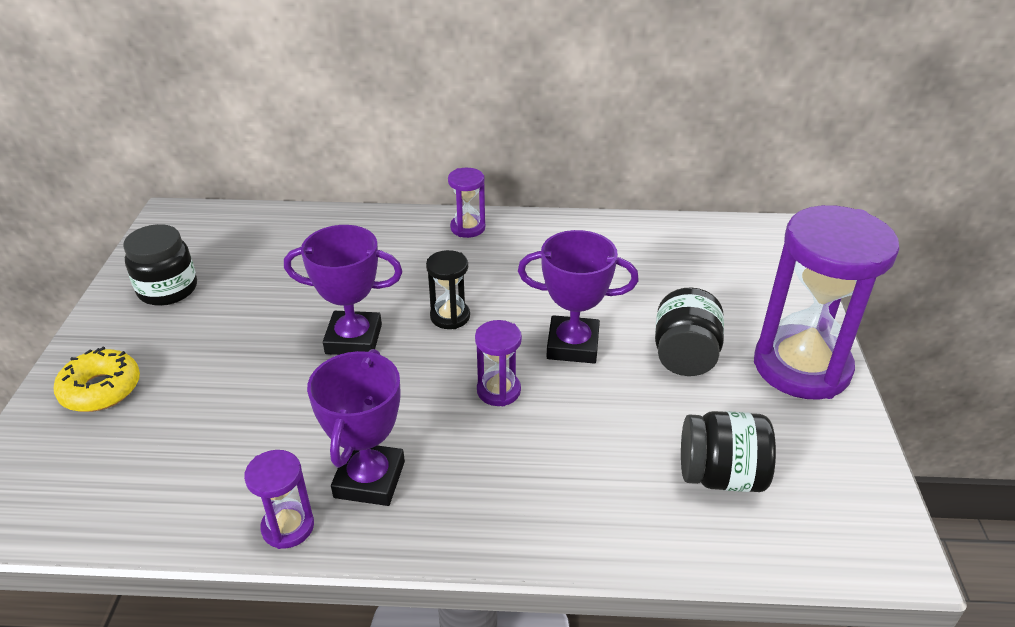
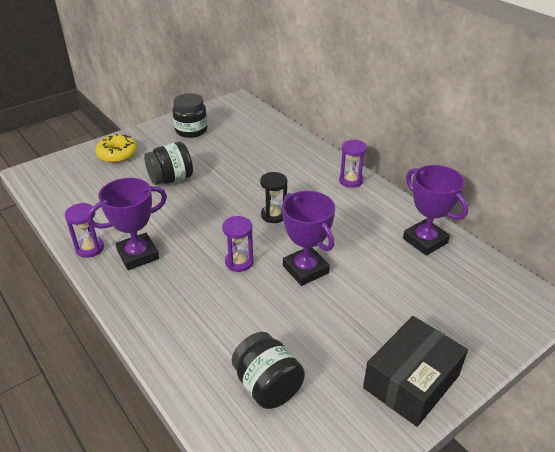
camera: 50 degrees right, 0 degrees up
(353, 339) = (221, 196): purple trophy -> purple trophy (425, 241)
(684, 356) = (353, 319): black jar -> black jar (171, 179)
(801, 367) = (411, 381): purple hourglass -> black box

